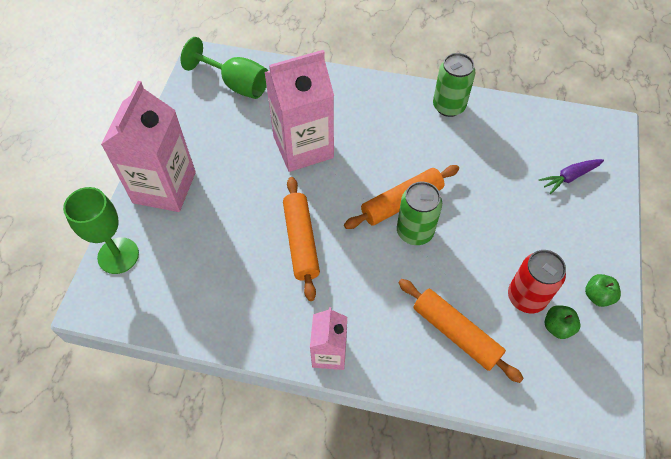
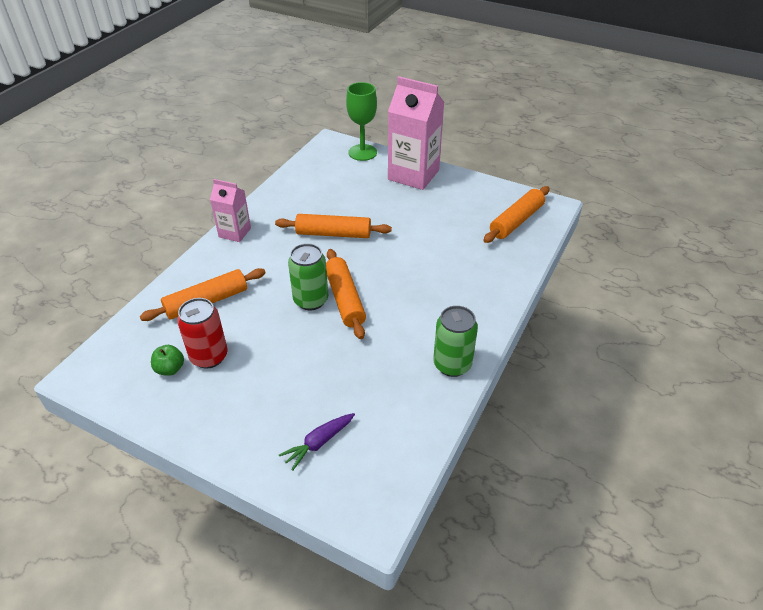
camera: 105 degrees right, 15 degrees down
(236, 84) = (516, 221): green goblet -> orange rolling pin
(303, 147) = (429, 250): pink carton -> none
(569, 177) = (319, 443): purple carrot -> purple carrot turned 120 degrees counterclockwise
(597, 296) = (178, 411): green apple -> none

